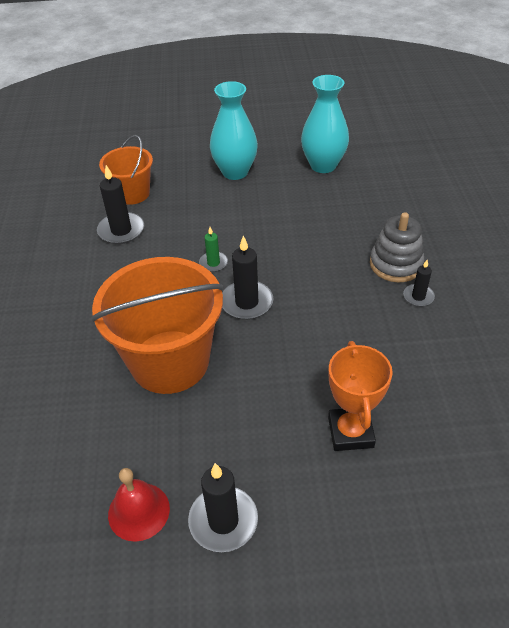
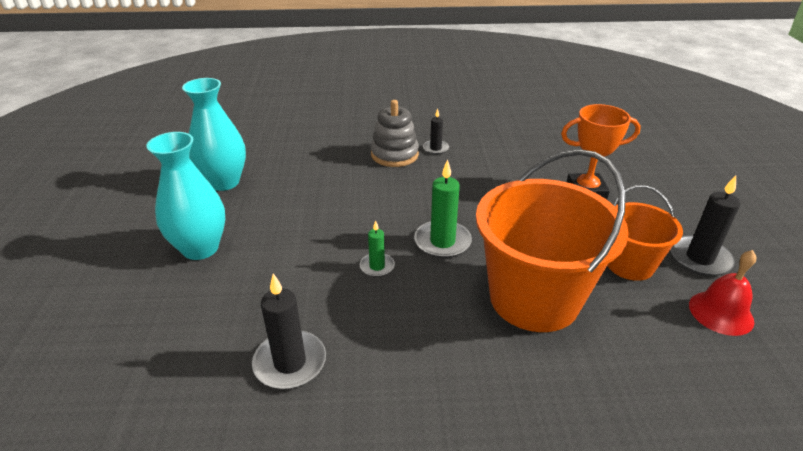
camera: 90 degrees left, 10 degrees down
(132, 193) = (200, 356): orange bucket -> orange bucket (629, 264)
(246, 302) = (442, 242): black candle -> green candle

